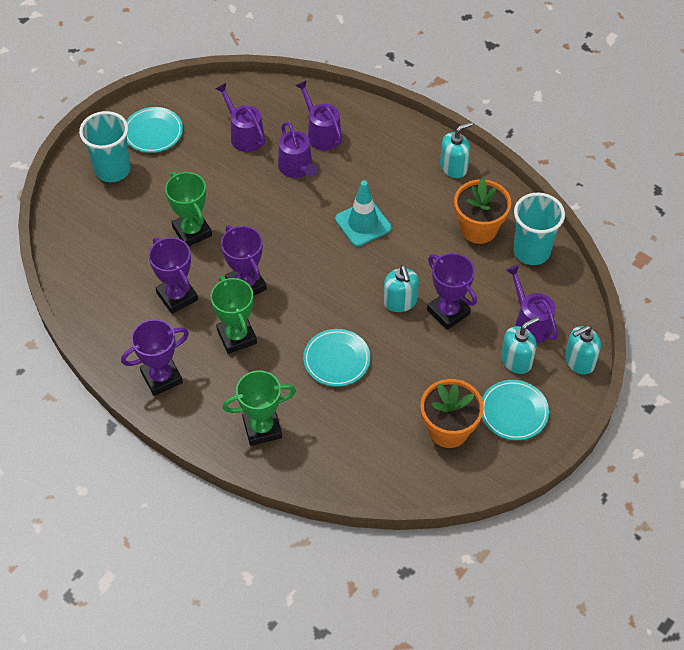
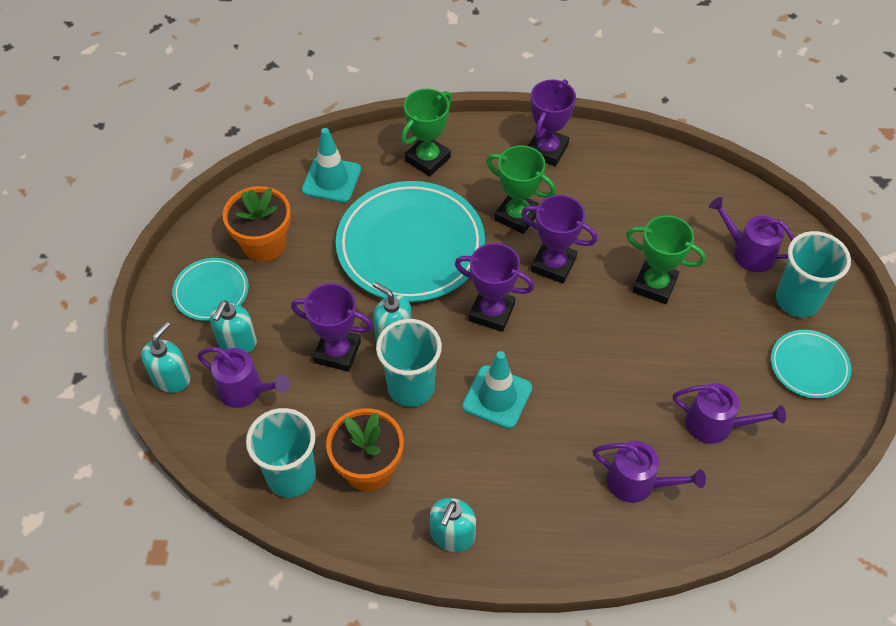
camera: 145 degrees right, 0 degrees up
(177, 296) = (603, 219): purple trophy -> purple trophy (492, 312)
(297, 168) = (622, 420): purple watering can -> purple watering can (748, 252)
(336, 360) = (410, 246): turquoise plate -> turquoise plate, size x2.02
(355, 457) = (331, 180): none -> turquoise traffic cone
(414, 260) = (411, 387): none -> turquoise cup

